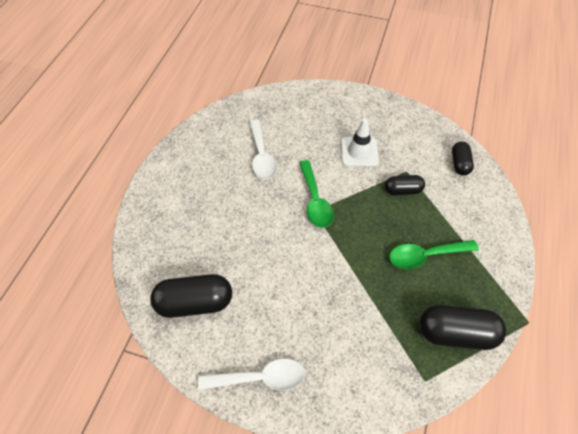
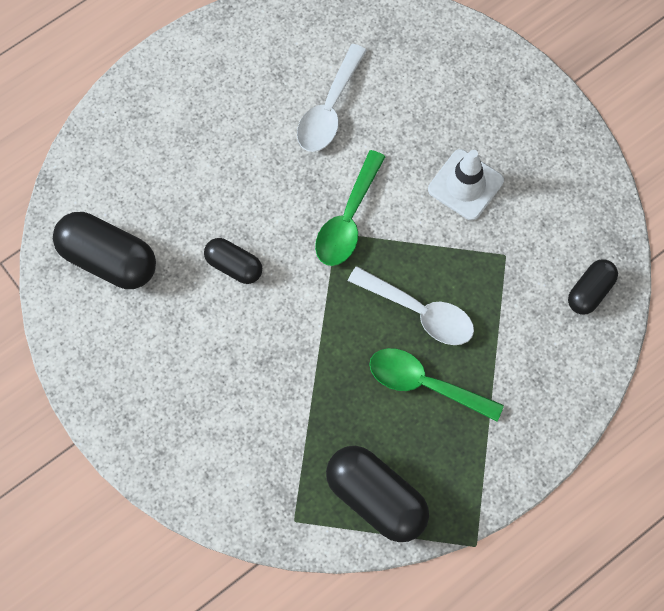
camera: 35 degrees right, 15 degrees up
(260, 378) = (119, 393): white spoon -> white spoon (419, 312)
(403, 190) = (475, 279): black capsule -> black capsule (234, 266)

